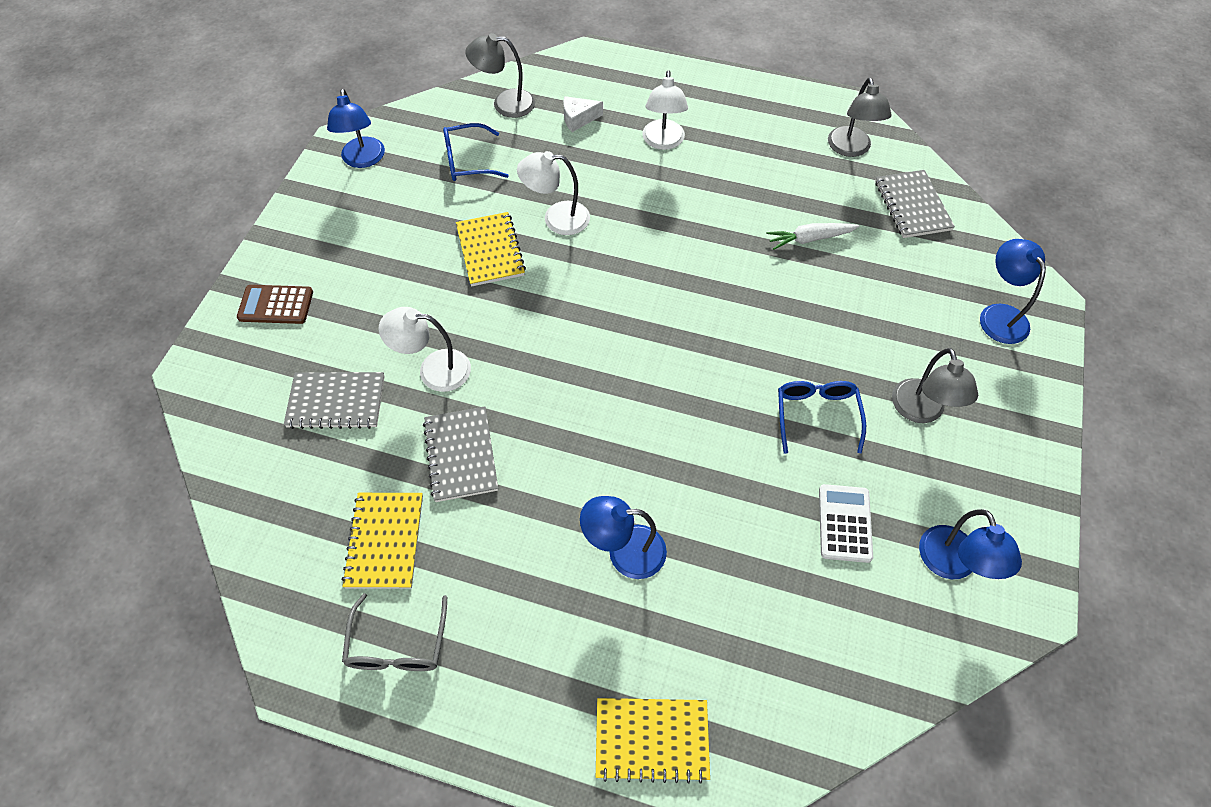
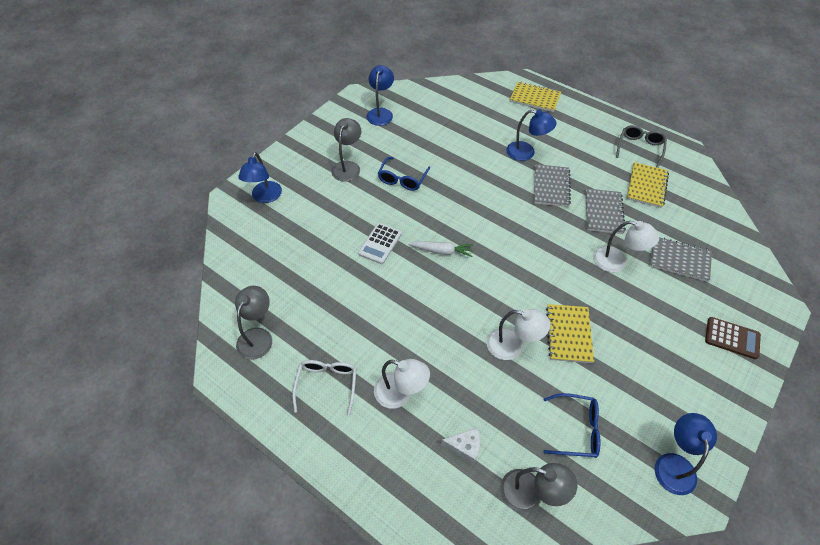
camera: 160 degrees left, 5 degrees down
(663, 142) = (400, 394): white lamp -> white lamp turned 90 degrees clockwise
(744, 129) = (327, 384): none -> white glasses
(809, 239) = (339, 274): white carrot -> white carrot (441, 251)
(844, 523) = (418, 136): white calculator -> white calculator (380, 243)
(912, 206) = (254, 276): grey notebook -> grey notebook (551, 186)

